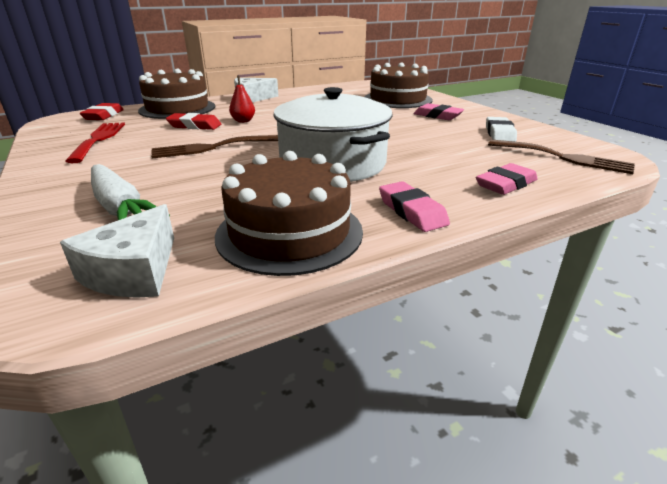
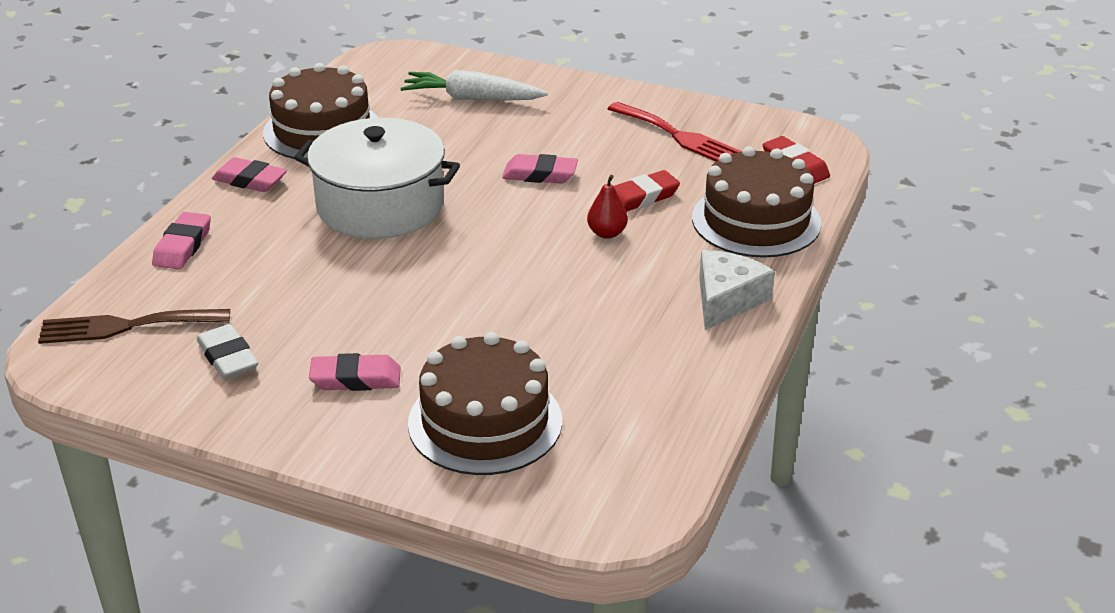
camera: 140 degrees right, 5 degrees up
(134, 271) = (377, 80): white cheese -> none
(211, 148) = (540, 174): brown fork -> pink eraser

